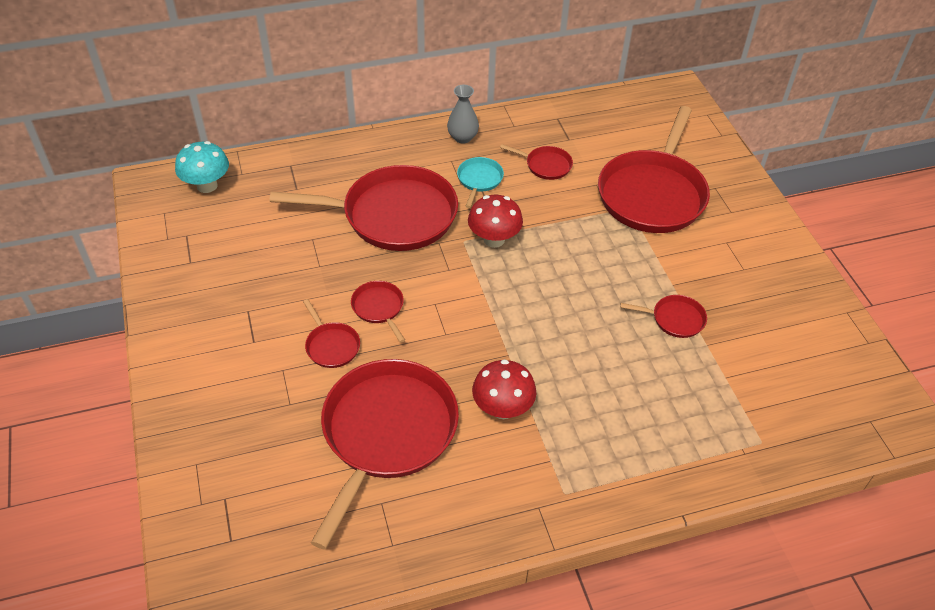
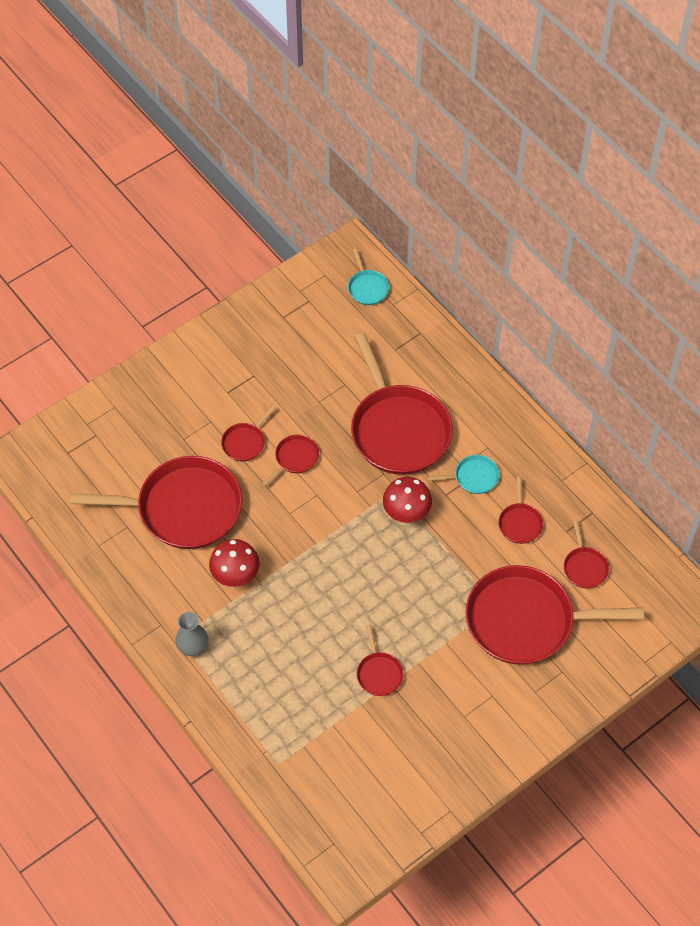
camera: 70 degrees right, 10 degrees up
(207, 186) = (367, 288): turquoise mushroom -> turquoise pan
(462, 137) = (522, 445): grey vase -> grey vase (193, 646)
(612, 140) = (584, 567): none -> red pan

